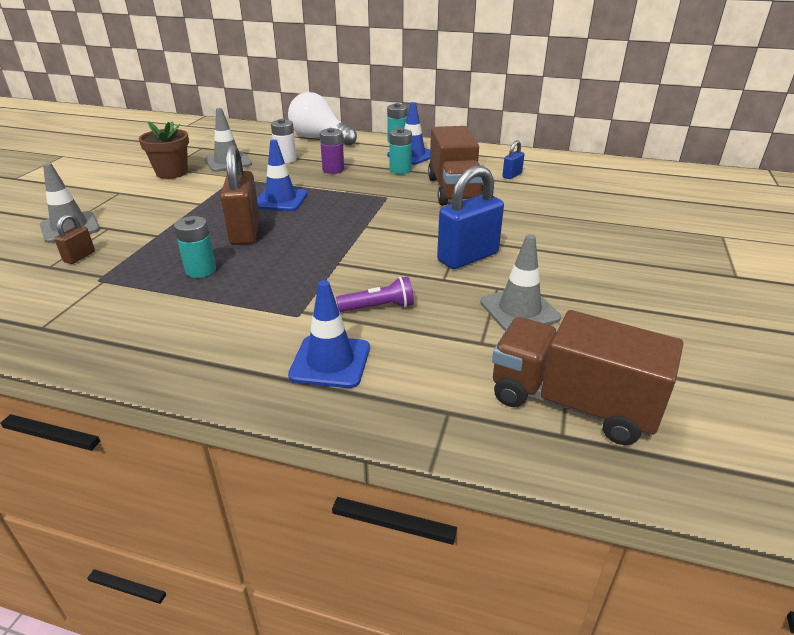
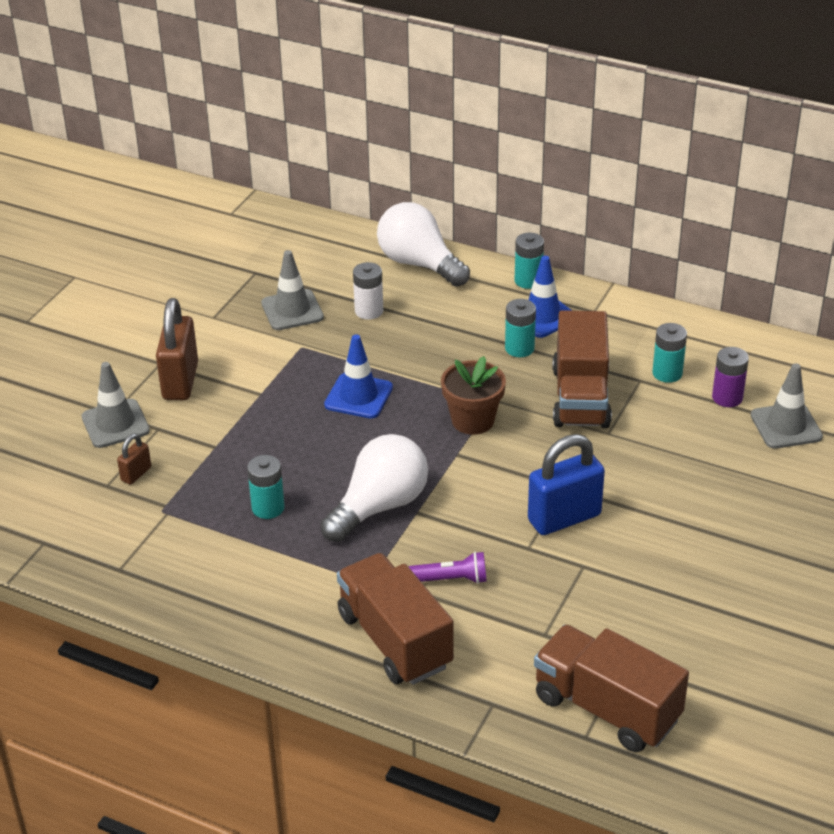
camera: 10 degrees right, 5 degrees up
(172, 172) = (220, 327): brown flower pot -> brown flower pot (473, 420)
(245, 232) = (315, 451): brown padlock -> brown padlock (180, 381)
(304, 262) = (379, 506): none -> white light bulb
(330, 362) = (395, 640): blue traffic cone -> brown truck
(333, 170) = (430, 340): purple battery -> purple battery (727, 397)
(512, 175) = (667, 373): blue padlock -> turquoise battery
(519, 310) = (596, 599): grey traffic cone -> grey traffic cone (786, 426)

